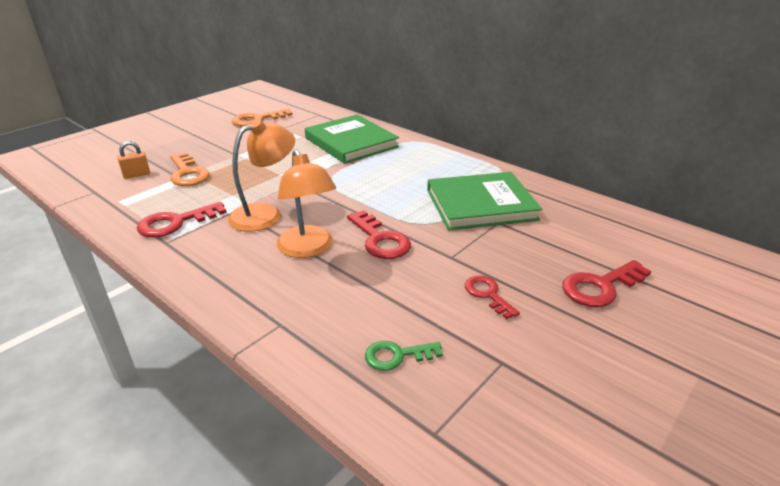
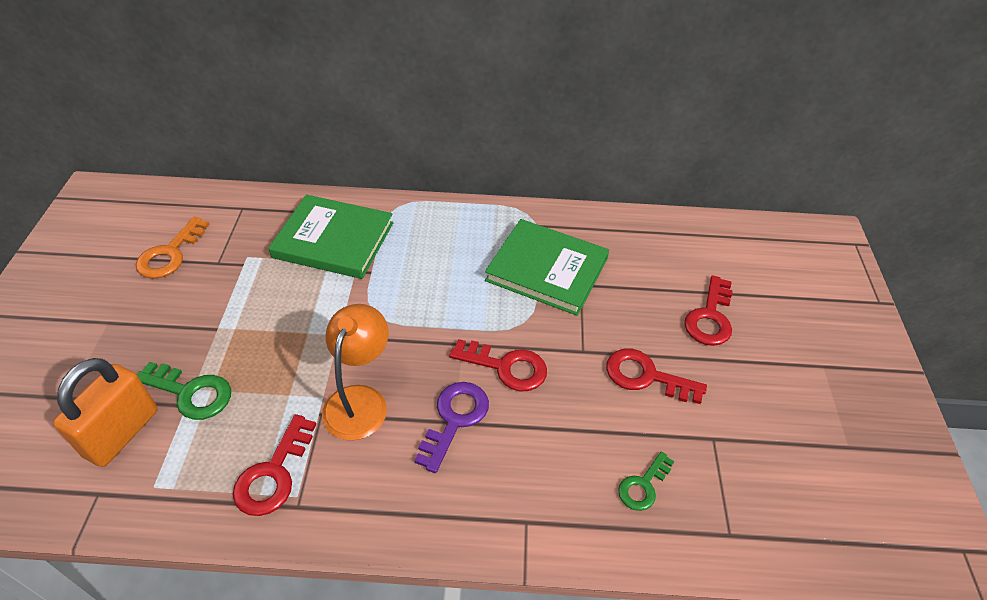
camera: 40 degrees left, 15 degrees up
(137, 175) = (122, 433): orange padlock -> orange padlock, size x2.09
(188, 173) = (191, 393): orange key -> green key
(308, 249) = (454, 419): orange lamp -> purple key
(481, 204) = (547, 269): green book -> green book turned 75 degrees clockwise
(488, 294) = (646, 376): red key -> red key, size x1.53

